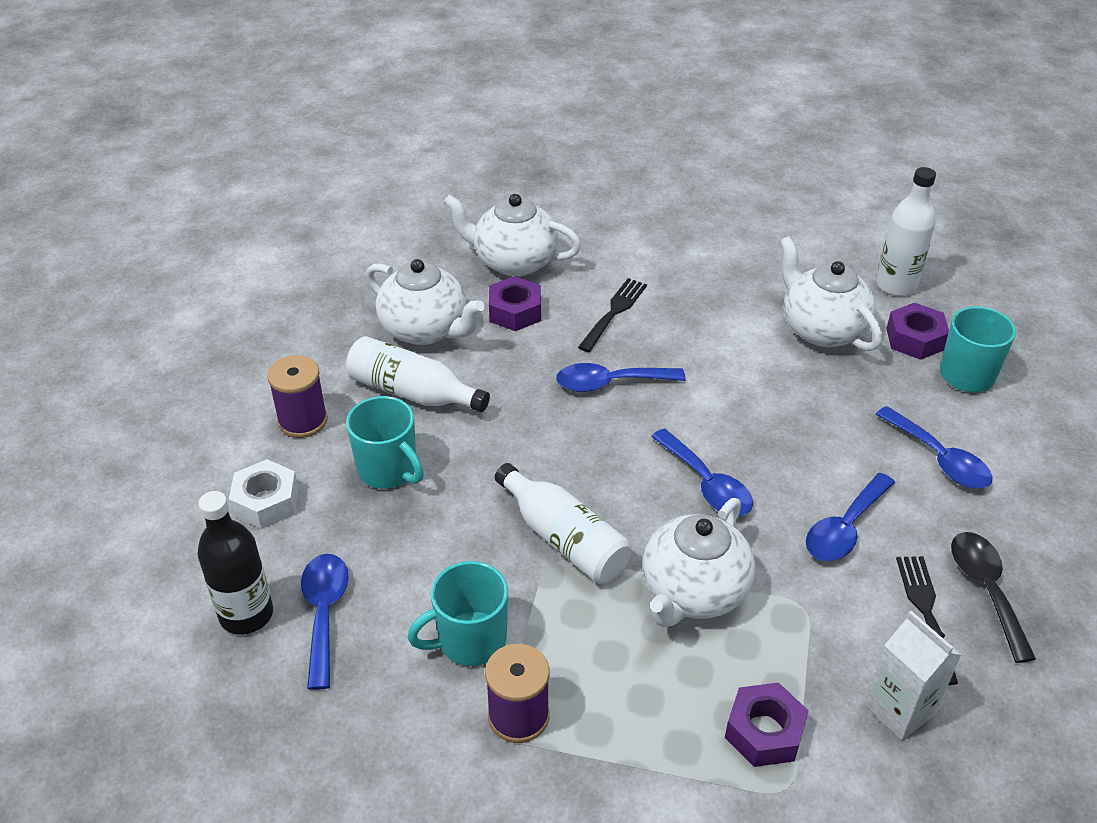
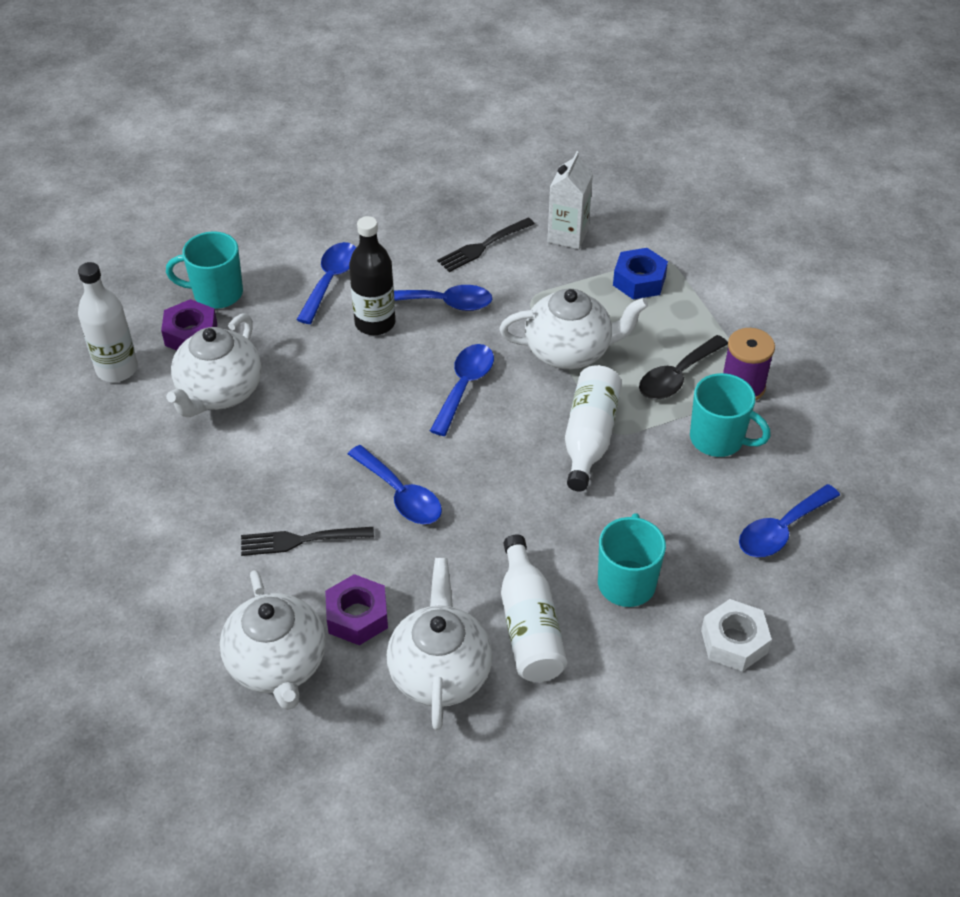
camera: 125 degrees left, 5 degrees up
(246, 614) = (829, 574): black bottle -> black bottle (375, 323)
(303, 421) = (633, 684): purple spool -> none
(764, 732) = (639, 281): purple nut -> blue nut
(985, 589) = (439, 228): black spoon -> black spoon (677, 377)

